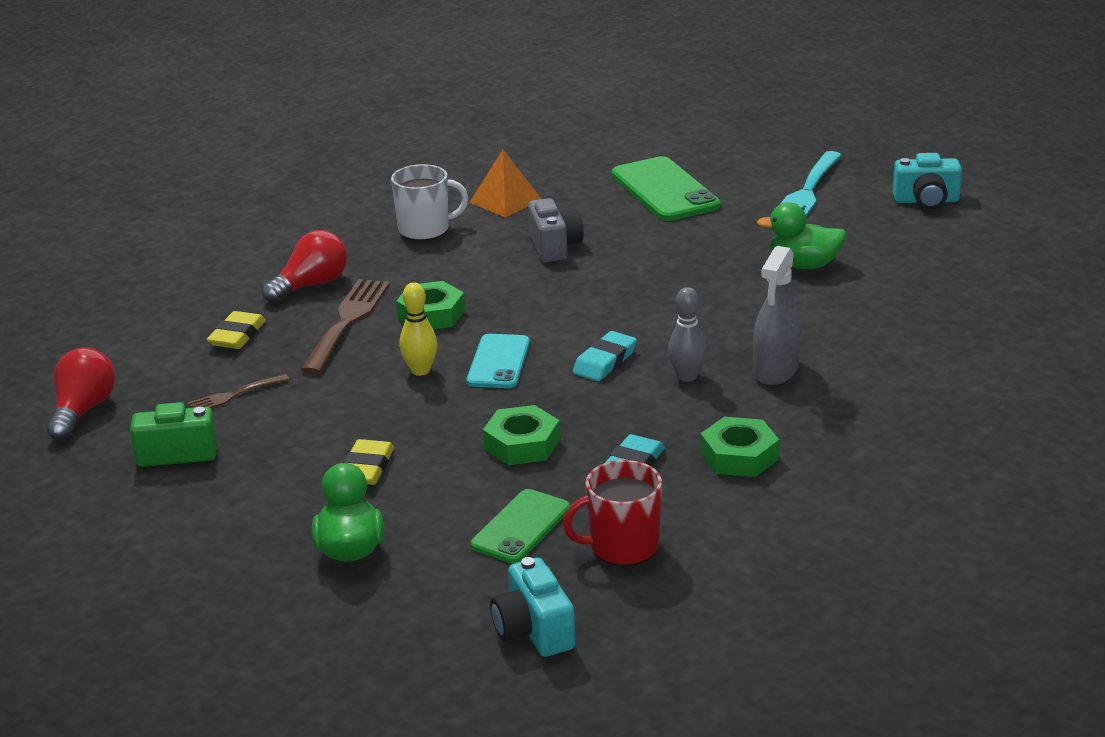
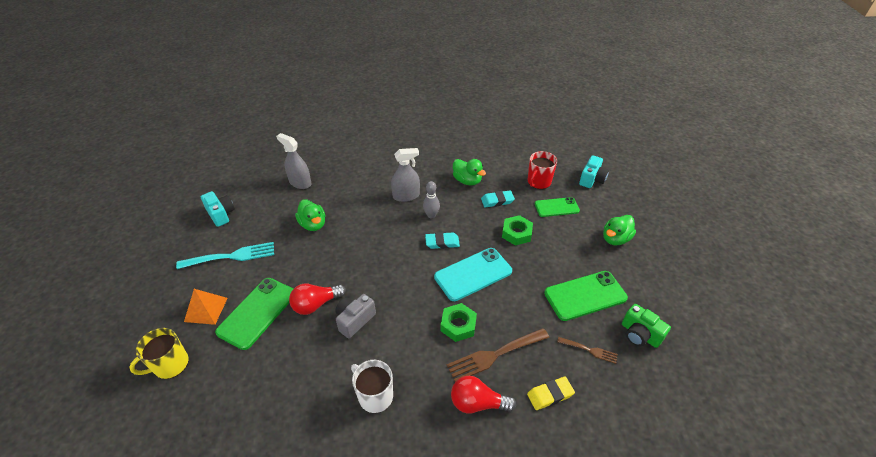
camera: 130 degrees left, 15 degrees up
(83, 411) = (665, 403): red light bulb -> red light bulb (316, 304)
(306, 442) = (585, 295): none -> green phone
(366, 468) = (576, 266): yellow eraser -> none
(420, 370) = (504, 295): yellow bowling pin -> none
(498, 362) = (473, 274): turquoise phone -> turquoise phone, size x1.56
(505, 201) = (312, 380): orange pyramid -> orange pyramid (206, 309)
(622, 547) = (538, 182): red mug -> red mug turned 90 degrees clockwise
(652, 133) = (170, 365): none -> yellow mug
(739, 456) = (467, 181): green nut -> green duck
(945, 280) = (300, 183): none -> grey spray bottle

